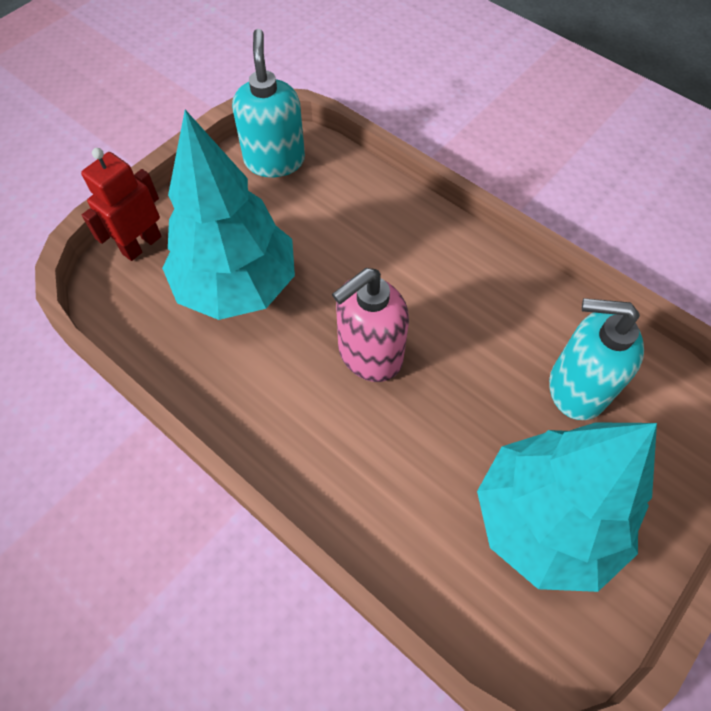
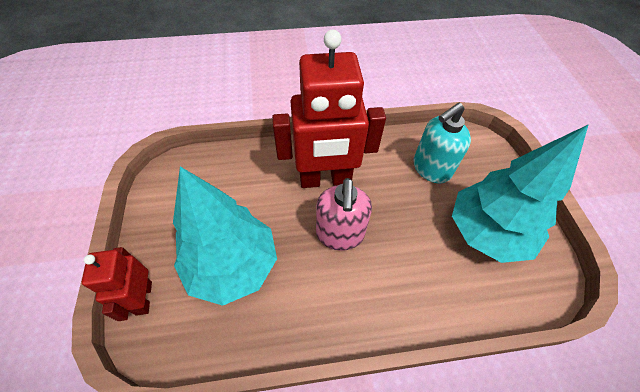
camera: 50 degrees left, 5 degrees down
(274, 160) = (174, 183): turquoise soap dispenser -> none
(427, 285) = (325, 179): none -> red robot

